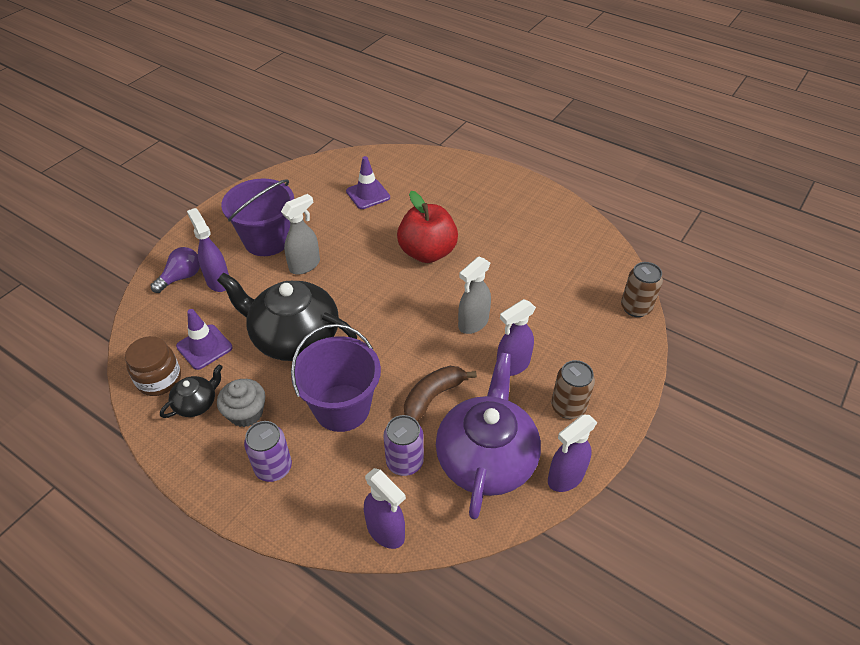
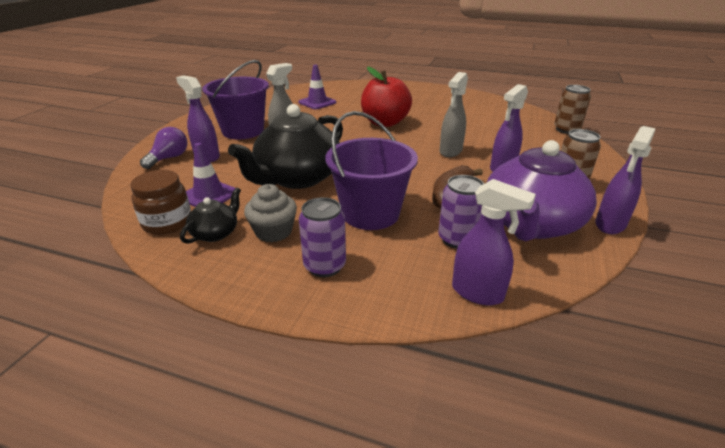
camera: 15 degrees left, 15 degrees down
(294, 337) = (297, 178): black teapot -> black teapot turned 60 degrees counterclockwise
(486, 458) = (530, 224): purple teapot -> purple teapot turned 150 degrees counterclockwise

